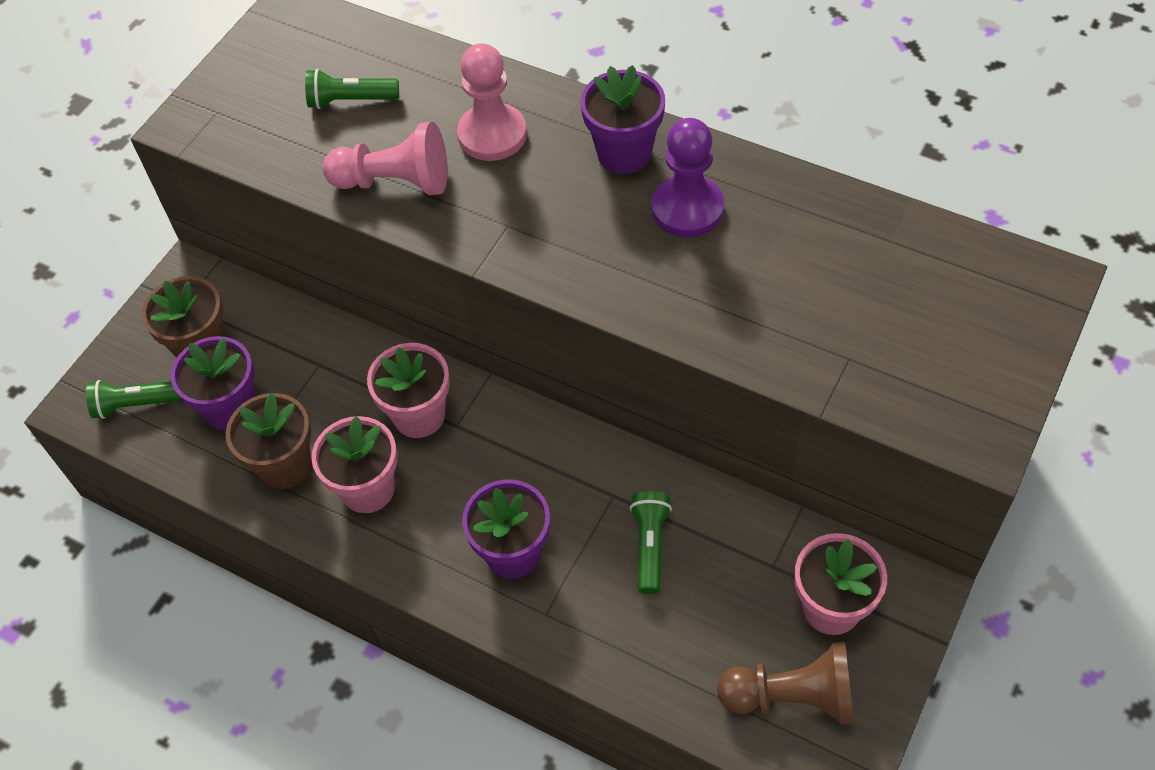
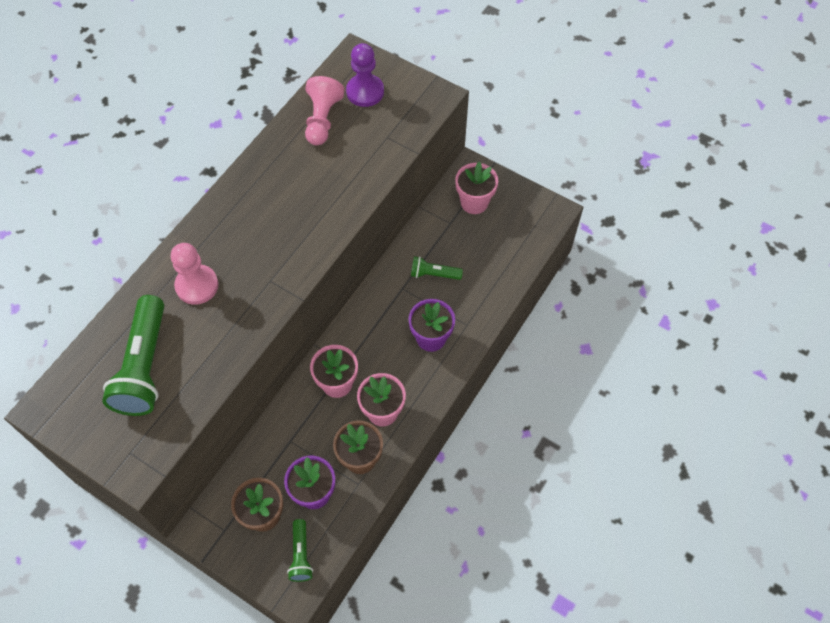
camera: 90 degrees left, 5 degrees up
(350, 101) = (144, 366): green flashlight -> green flashlight, size x2.00
(395, 182) = (222, 340): pink pawn -> pink pawn (322, 120)
(624, 153) = (229, 219): purple flower pot -> none
(687, 209) = (277, 193): purple pawn -> purple pawn (365, 92)
(792, 697) = (517, 224): brown pawn -> none

